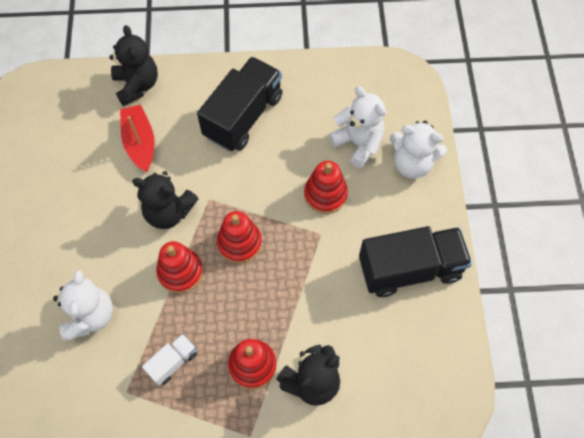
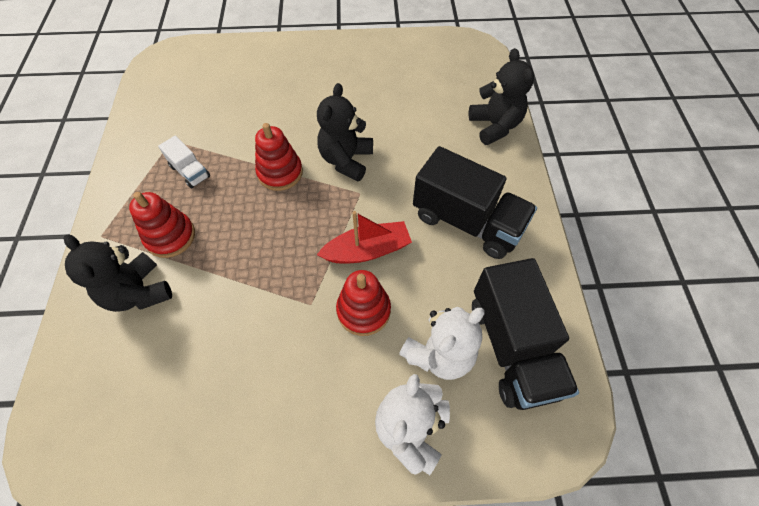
camera: 90 degrees right, 5 degrees down
(90, 316) = (247, 111): white teddy bear -> none
(137, 85) = (494, 126): black teddy bear -> black teddy bear turned 90 degrees counterclockwise
(140, 142) = (425, 133): red boat -> red boat (367, 250)
(239, 243) = (307, 222): red stacking toy -> none
(410, 269) = (252, 414): black truck -> black truck (512, 347)

